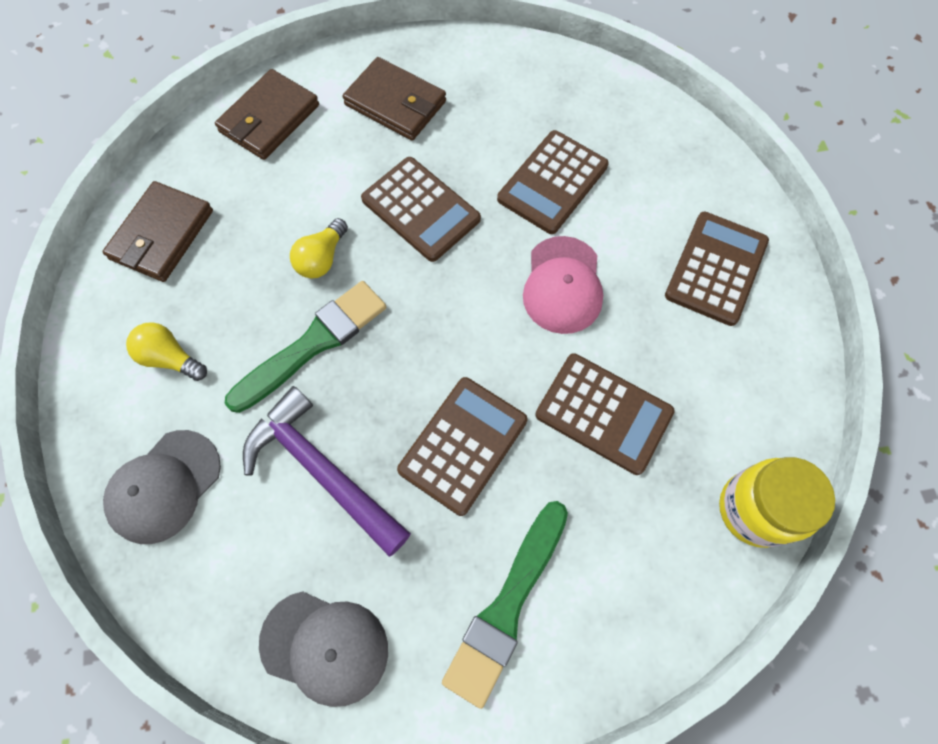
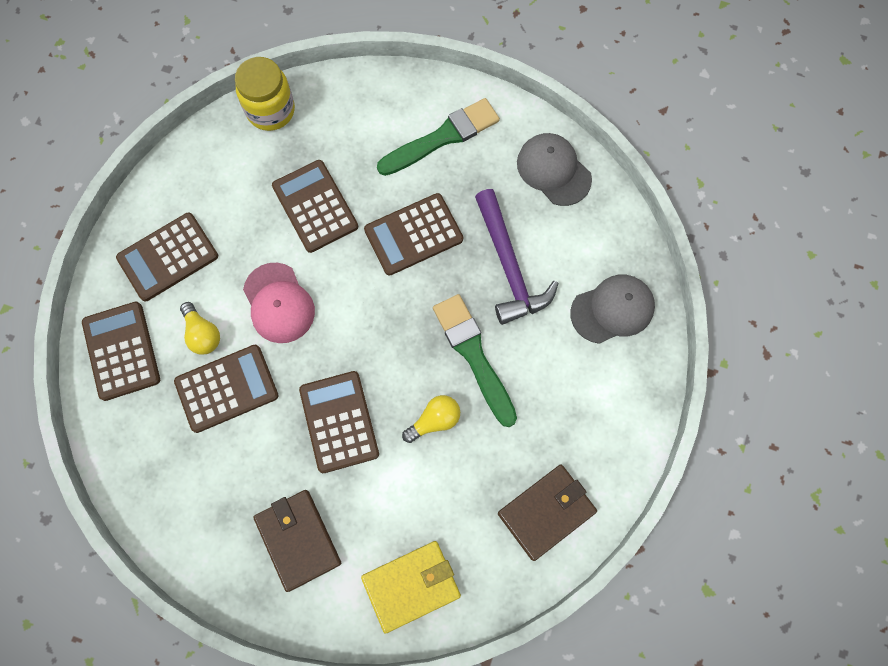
camera: 150 degrees left, 5 degrees up
(170, 358) = (577, 399): yellow light bulb -> yellow light bulb (202, 334)
(269, 118) = (411, 586): brown wallet -> yellow wallet
(313, 344) = (474, 355): green brush -> green brush turned 75 degrees clockwise
(563, 285) = (279, 303): pink cap -> pink cap turned 120 degrees clockwise
(680, 163) = (121, 351): none -> brown calculator

